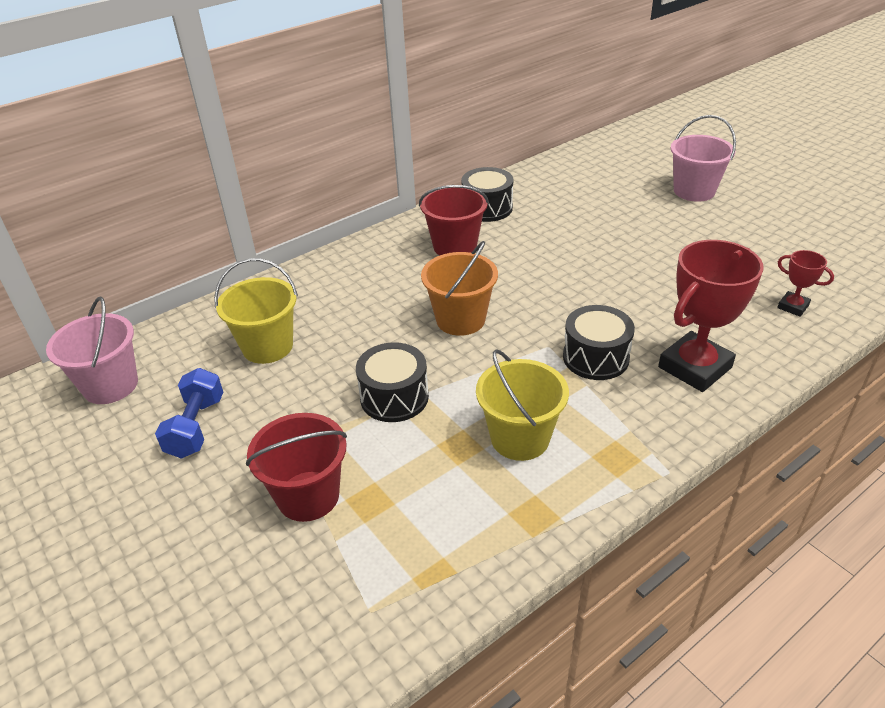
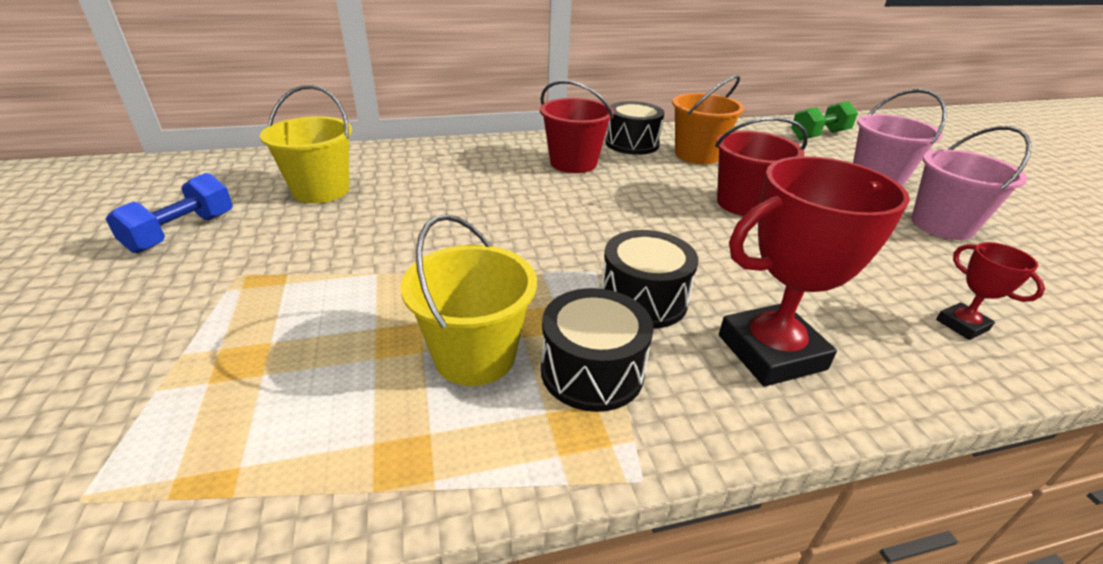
camera: 20 degrees right, 5 degrees down
(110, 385) = (165, 181): pink bucket -> pink bucket (942, 225)
(308, 496) = (191, 330): red bucket -> red bucket (743, 203)
(394, 397) = (383, 267): black drum -> black drum (592, 371)
(460, 320) = (521, 220): orange bucket -> orange bucket (697, 155)
(630, 151) = (819, 135): none -> green dumbbell

